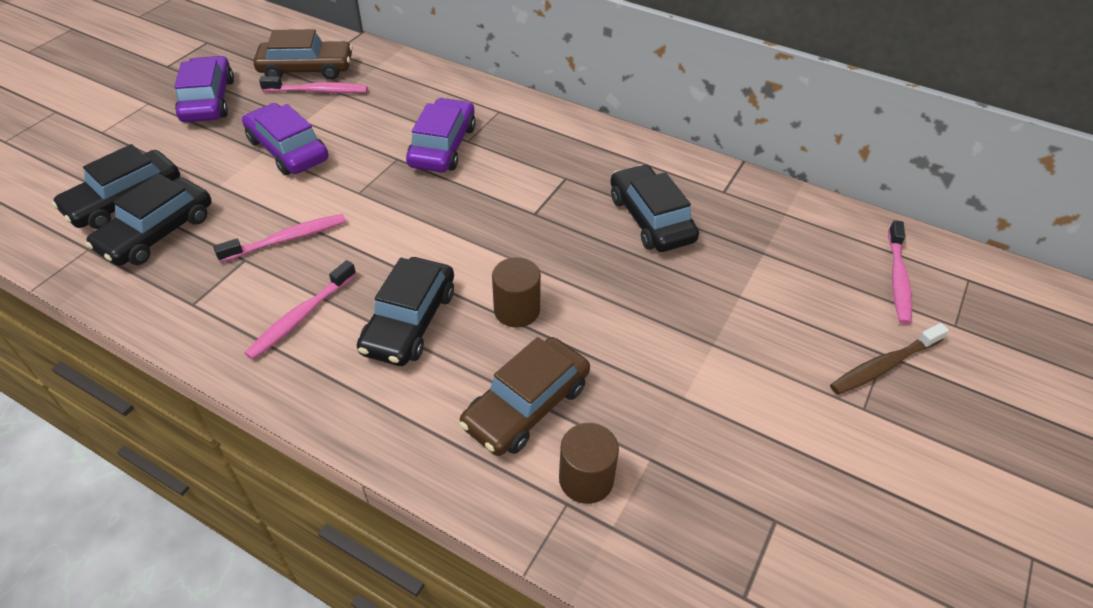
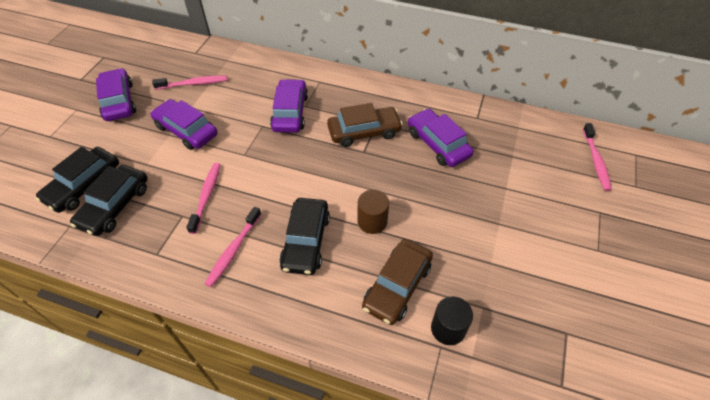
camera: 10 degrees left, 5 degrees up
(287, 239) = (206, 196): pink toothbrush -> pink toothbrush turned 45 degrees counterclockwise
(306, 69) = (180, 68): brown car -> brown car (364, 132)
(586, 479) = (448, 328): brown cylinder -> black cylinder
(651, 219) = (438, 144): black car -> purple car
(884, 365) = (602, 220): brown toothbrush -> none

